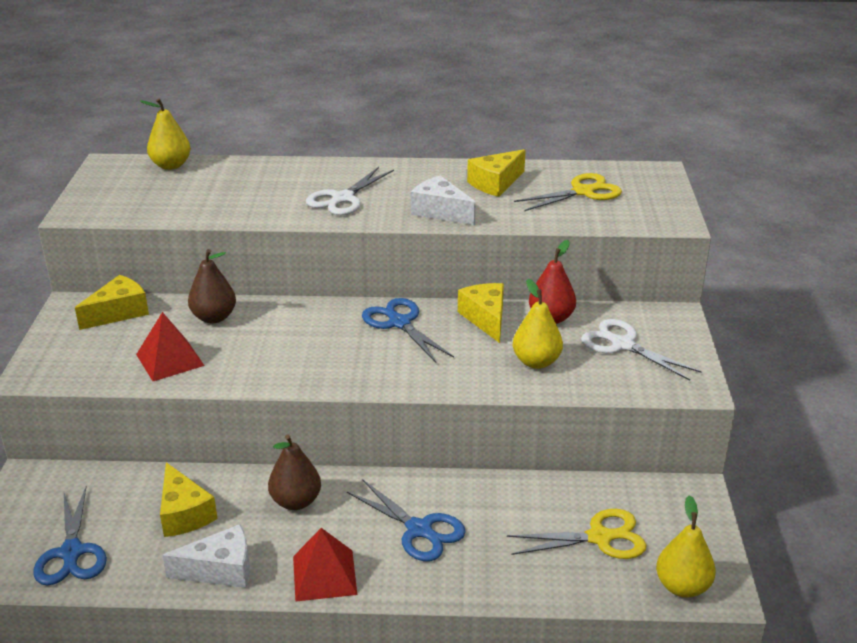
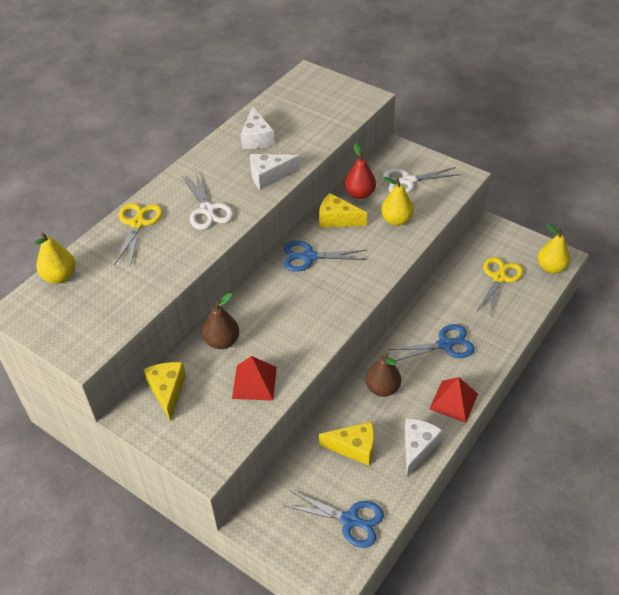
camera: 55 degrees left, 15 degrees up
(495, 183) = (256, 138): yellow cheese -> white cheese
(583, 192) = (303, 111): yellow scissors -> yellow scissors (138, 224)

